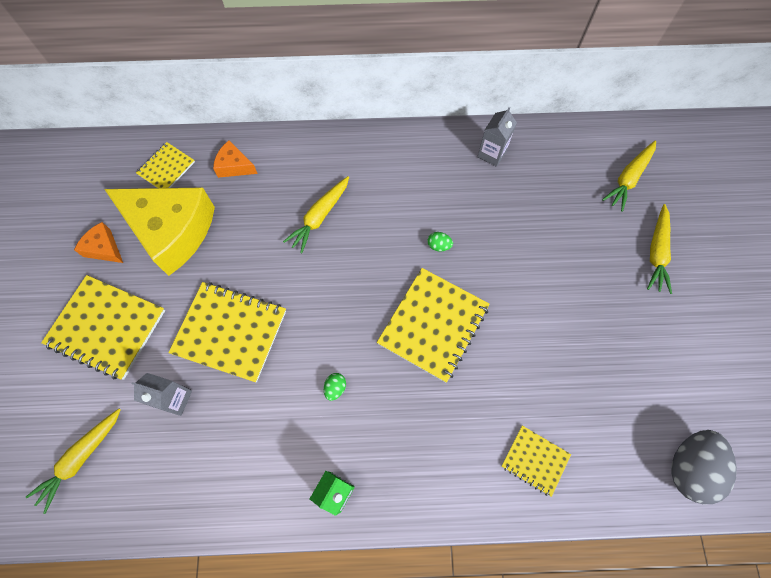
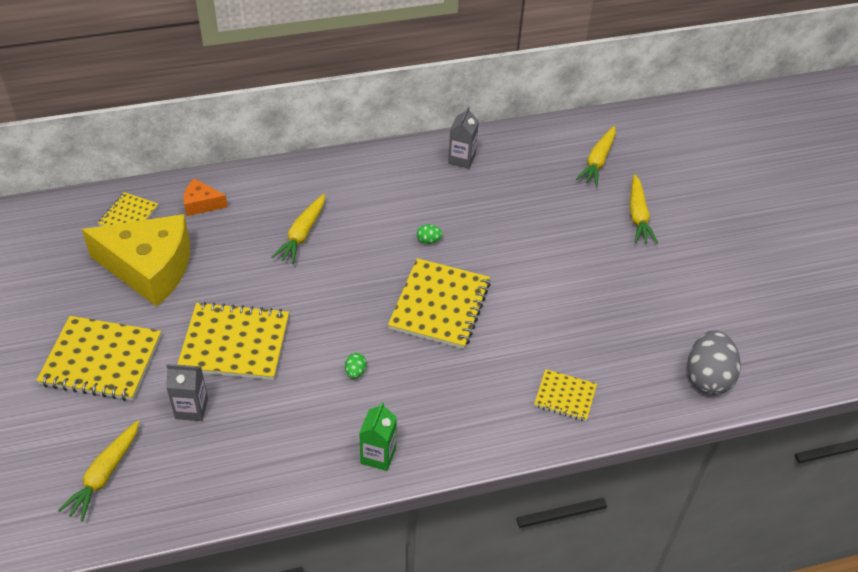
camera: 15 degrees left, 20 degrees down
(104, 248) = (79, 293): orange cheese -> none

